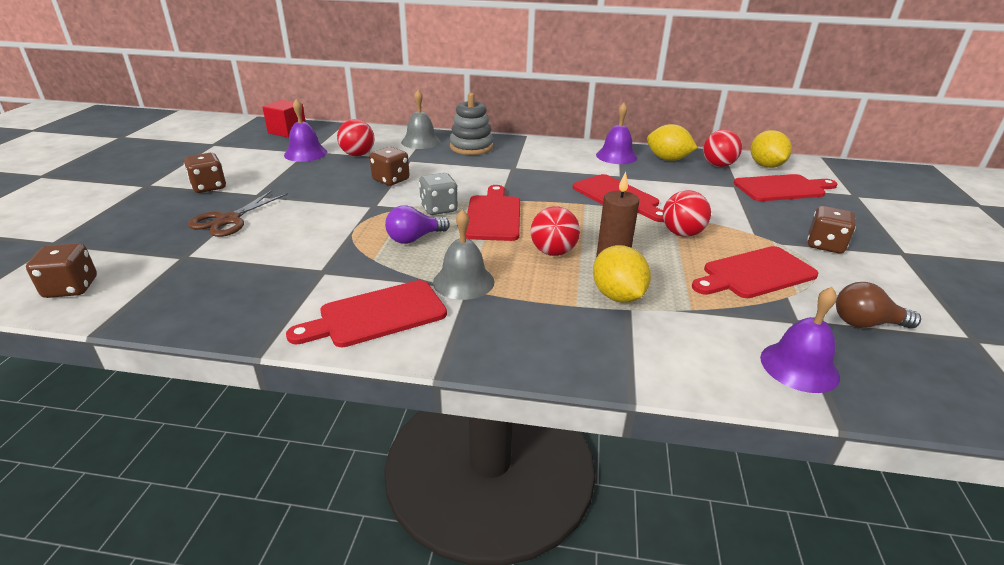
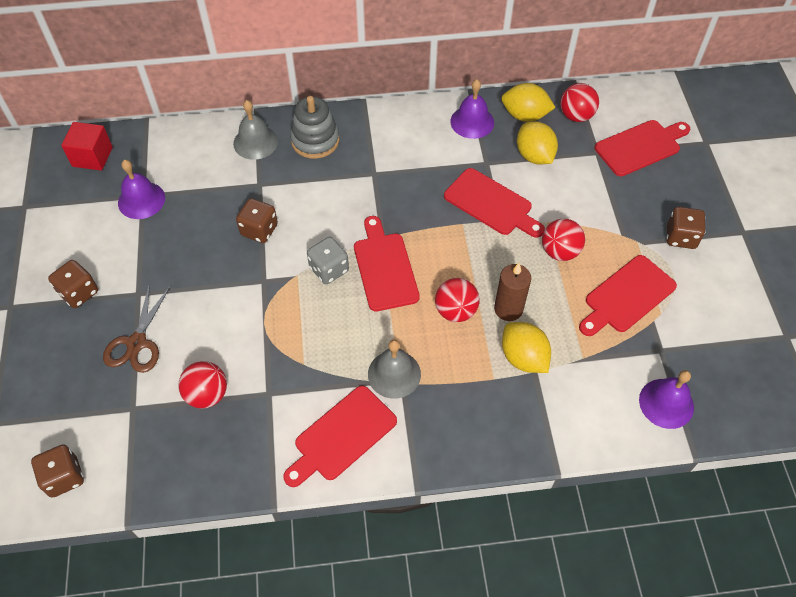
camera: 15 degrees left, 25 degrees up
(358, 155) = (200, 188): red ball -> red ball (207, 394)
(414, 238) = (327, 324): purple light bulb -> none
(765, 166) = (622, 105): yellow lemon -> yellow lemon (534, 156)
(866, 323) = (712, 339): brown light bulb -> none

